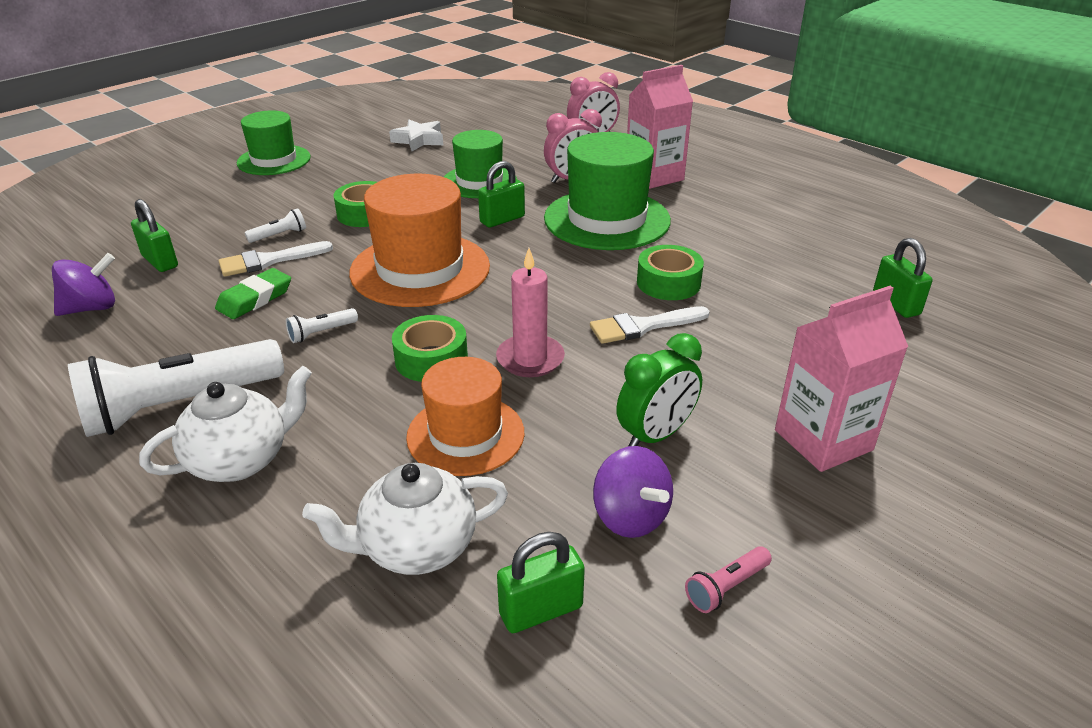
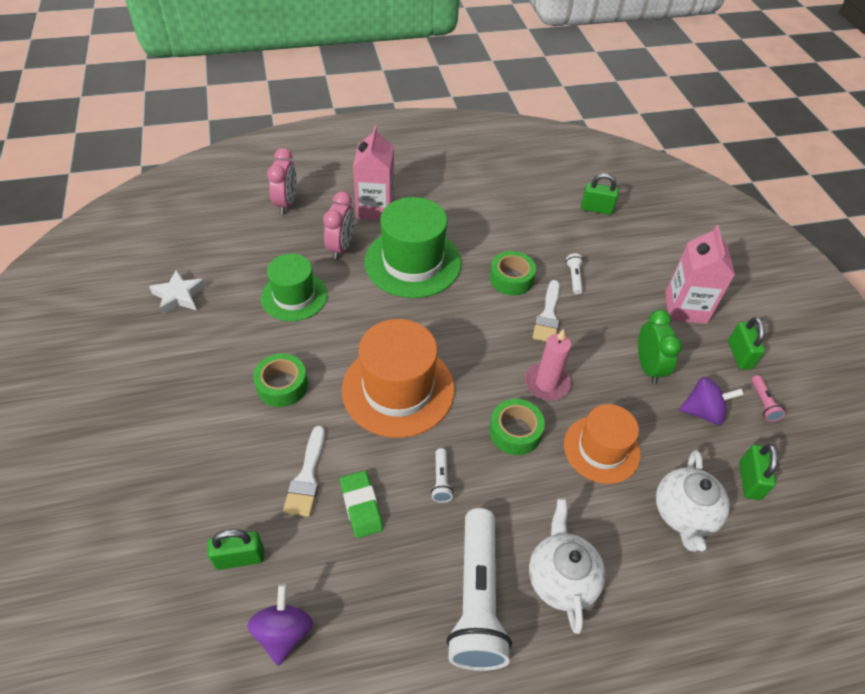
camera: 60 degrees left, 15 degrees up
(274, 160) = (110, 409): green hat -> none
(279, 235) = (268, 455): white flashlight -> white flashlight (574, 278)
(502, 219) = (365, 312): green padlock -> green padlock (739, 355)

